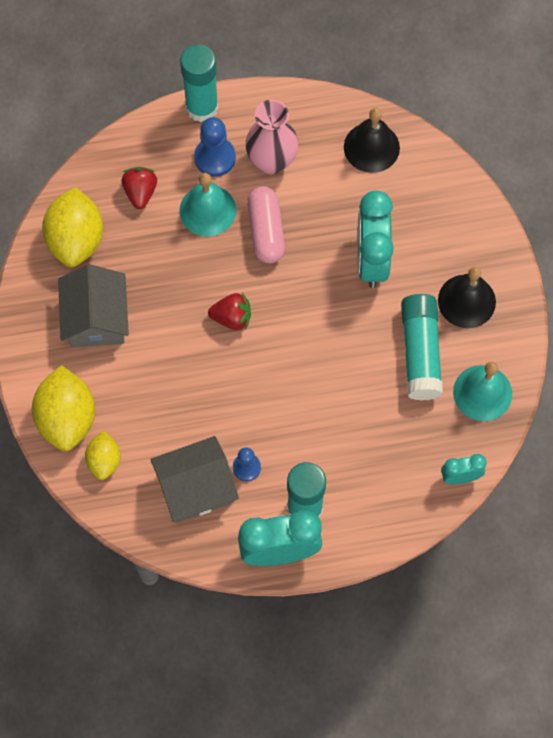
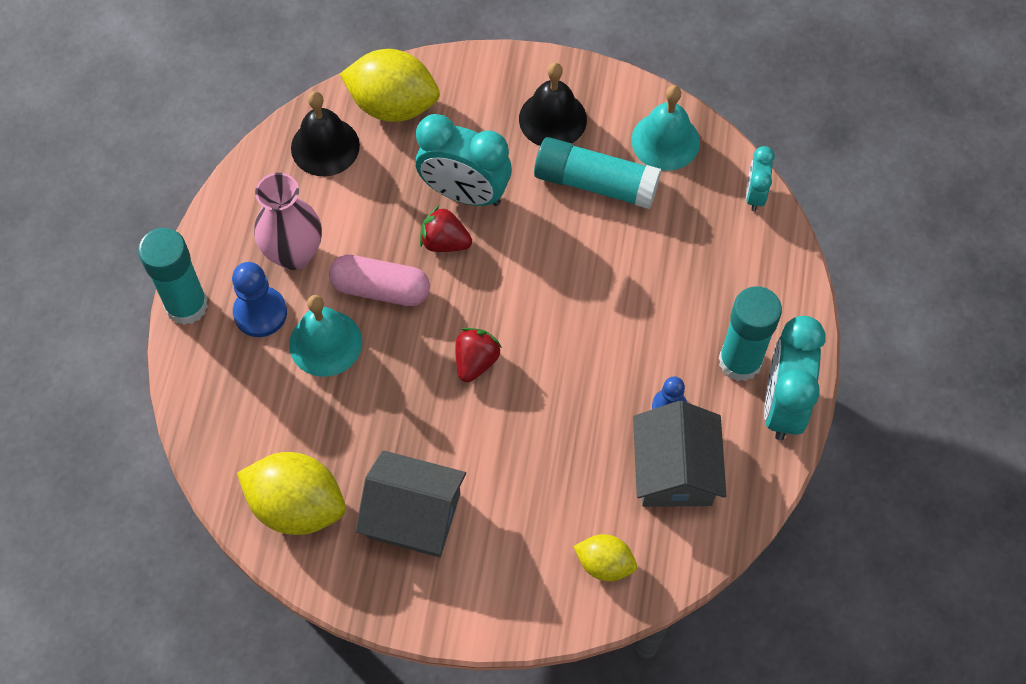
camera: 70 degrees left, 5 degrees down
(67, 418) = (533, 591): yellow lemon -> yellow lemon (393, 105)
(140, 192) = (267, 410): red strawberry -> red strawberry (444, 242)

